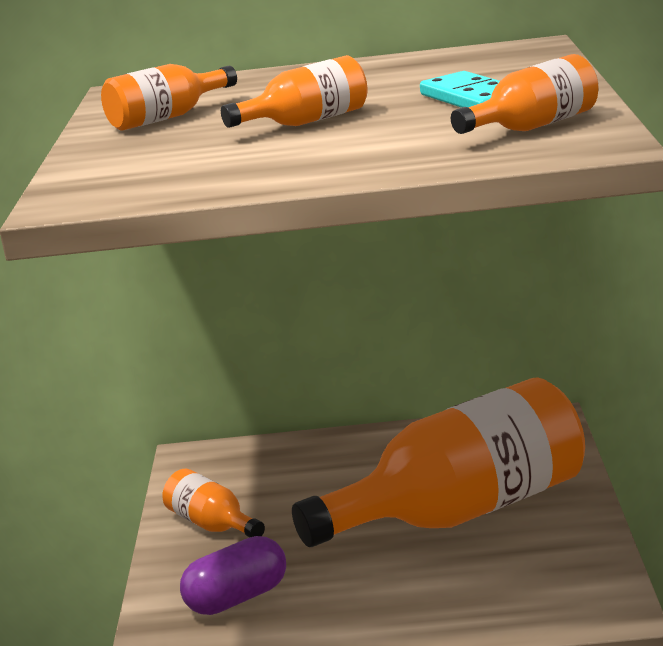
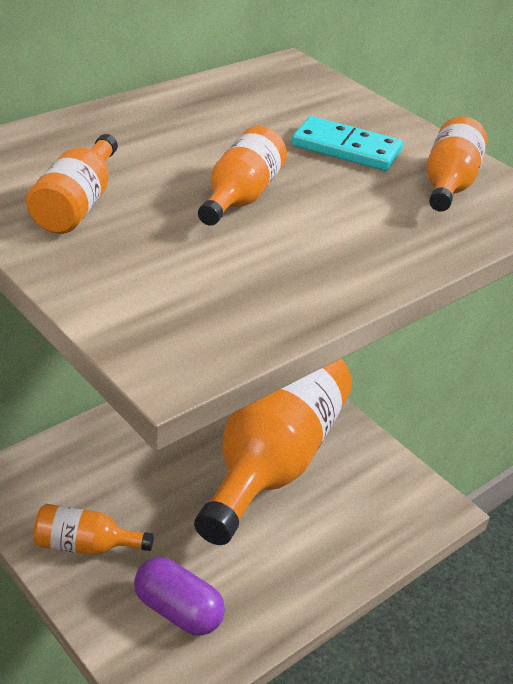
camera: 45 degrees left, 15 degrees up
(237, 598) = (178, 611): purple capsule -> purple capsule turned 75 degrees counterclockwise

